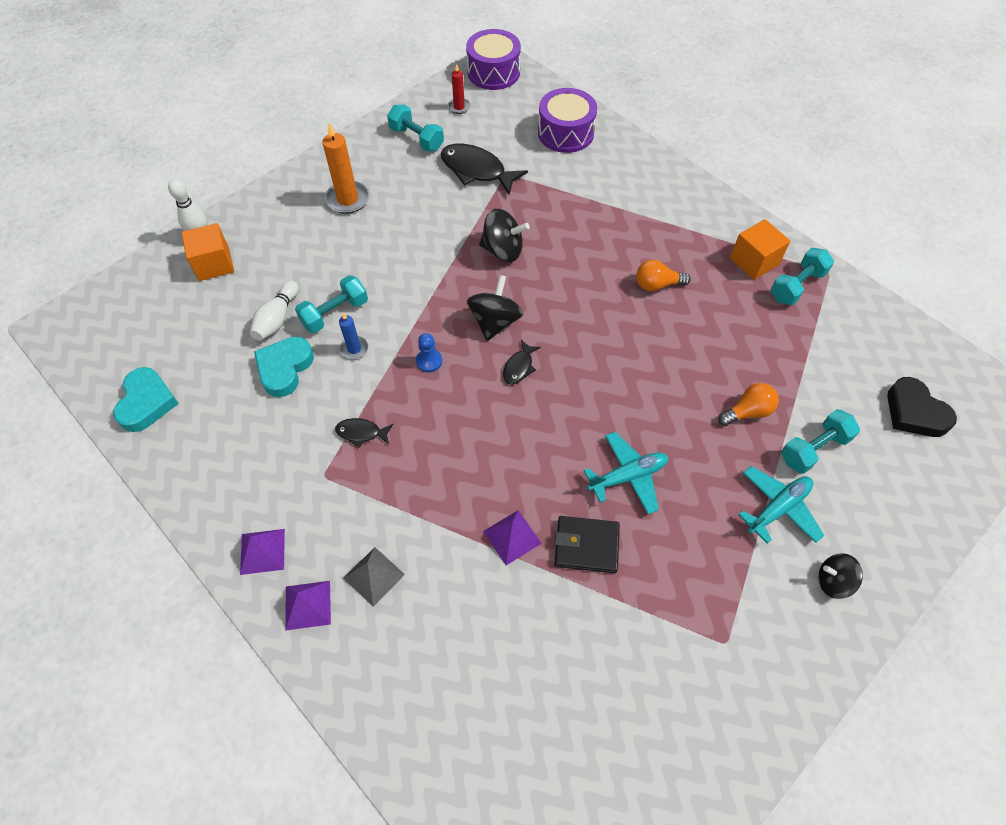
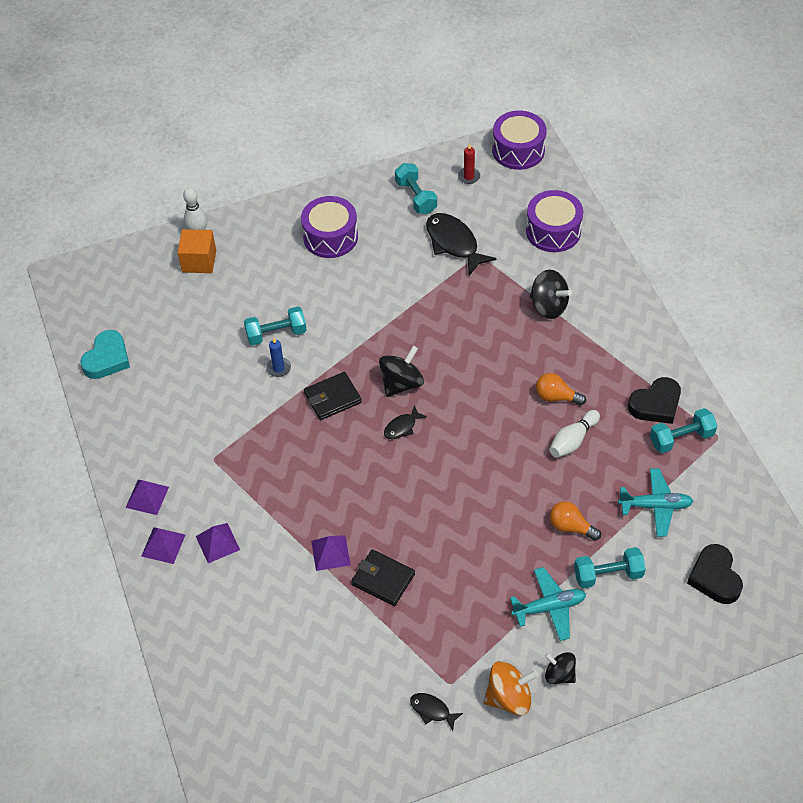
camera: 25 degrees right, 5 degrees down
(277, 319) = (229, 324): white bowling pin -> white bowling pin (573, 440)
(285, 368) = (218, 366): turquoise heart -> none
(348, 199) = (330, 237): orange candle -> purple drum
(361, 433) = (254, 436): black fish -> black fish (432, 710)
(374, 576) = (217, 543): grey pyramid -> purple pyramid
(429, 361) = (332, 398): blue pawn -> black wallet
(503, 250) = (439, 324): black spinning top -> black spinning top (548, 306)
(628, 476) = (443, 541): turquoise plane -> turquoise plane (655, 506)
(748, 412) = (570, 527): orange light bulb -> orange light bulb turned 150 degrees counterclockwise
(754, 261) = (656, 404): orange cube -> black heart
(797, 632) = (509, 697): none -> orange spinning top

